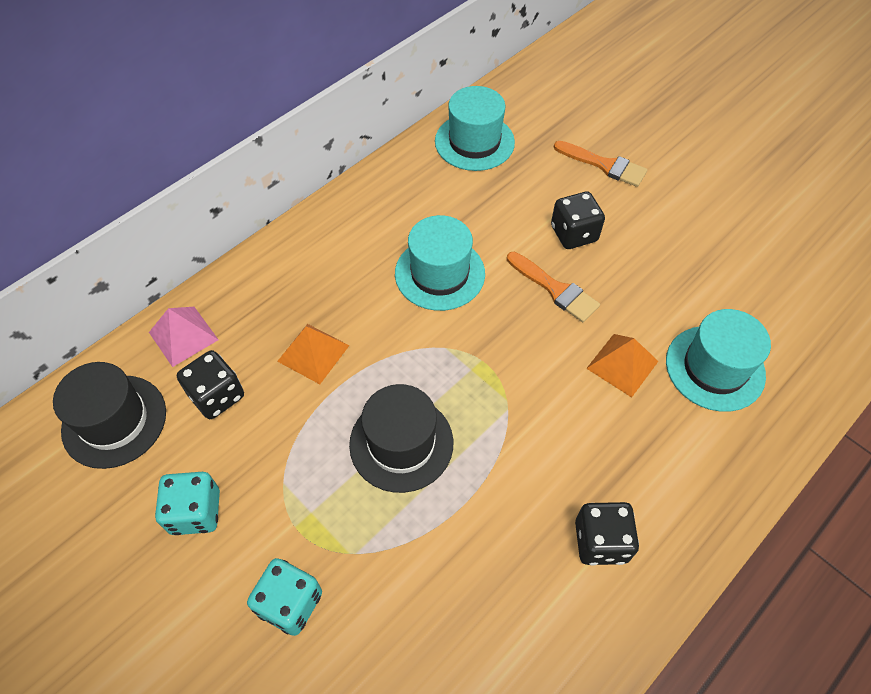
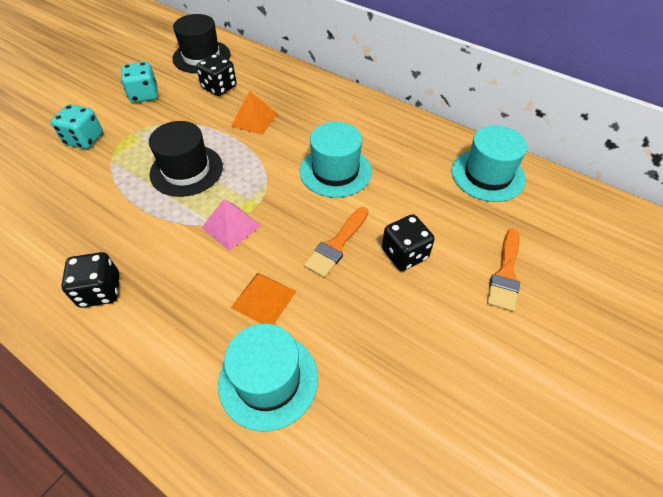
camera: 80 degrees right, 5 degrees down
(183, 336) = (260, 67): pink pyramid -> pink pyramid (231, 226)

